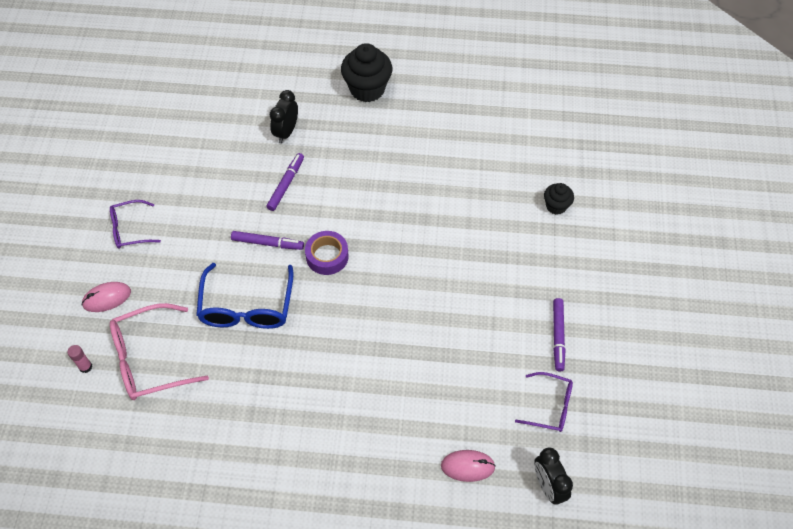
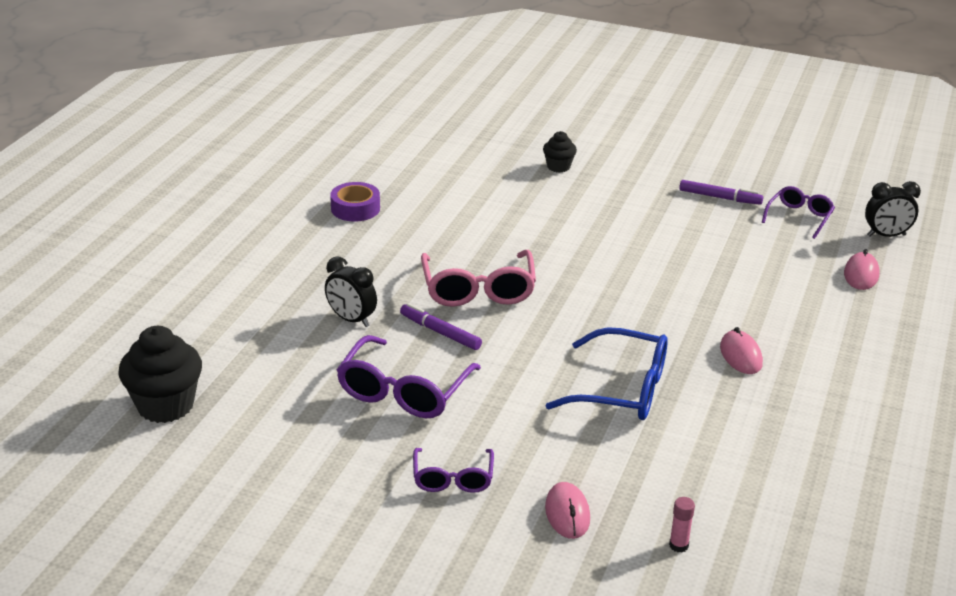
camera: 75 degrees left, 25 degrees down
(149, 359) = (681, 483): pink glasses -> pink glasses (478, 290)
(213, 181) = (403, 392): none -> purple glasses
(267, 243) = (529, 360): purple marker -> none
(312, 380) = (740, 355): none -> pink mouse
(327, 256) = (567, 318): purple tape -> purple tape (355, 208)
(367, 89) = (317, 249): black cupcake -> black cupcake (165, 405)

